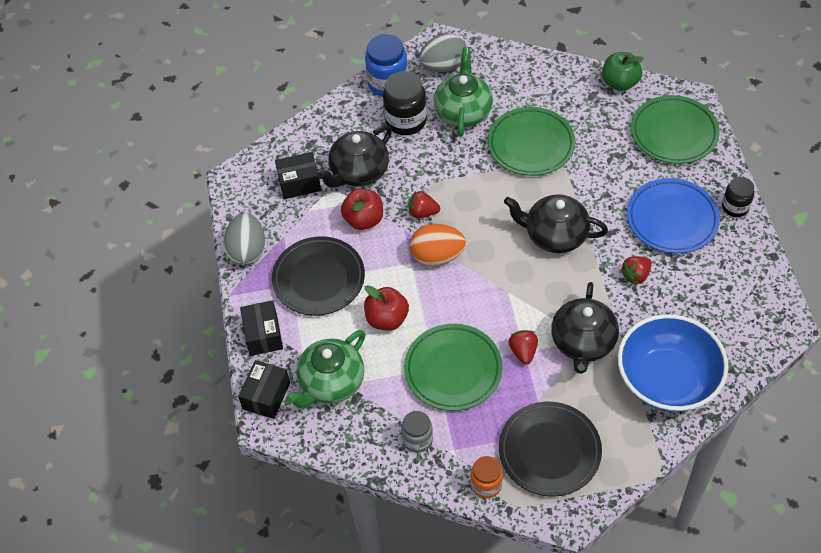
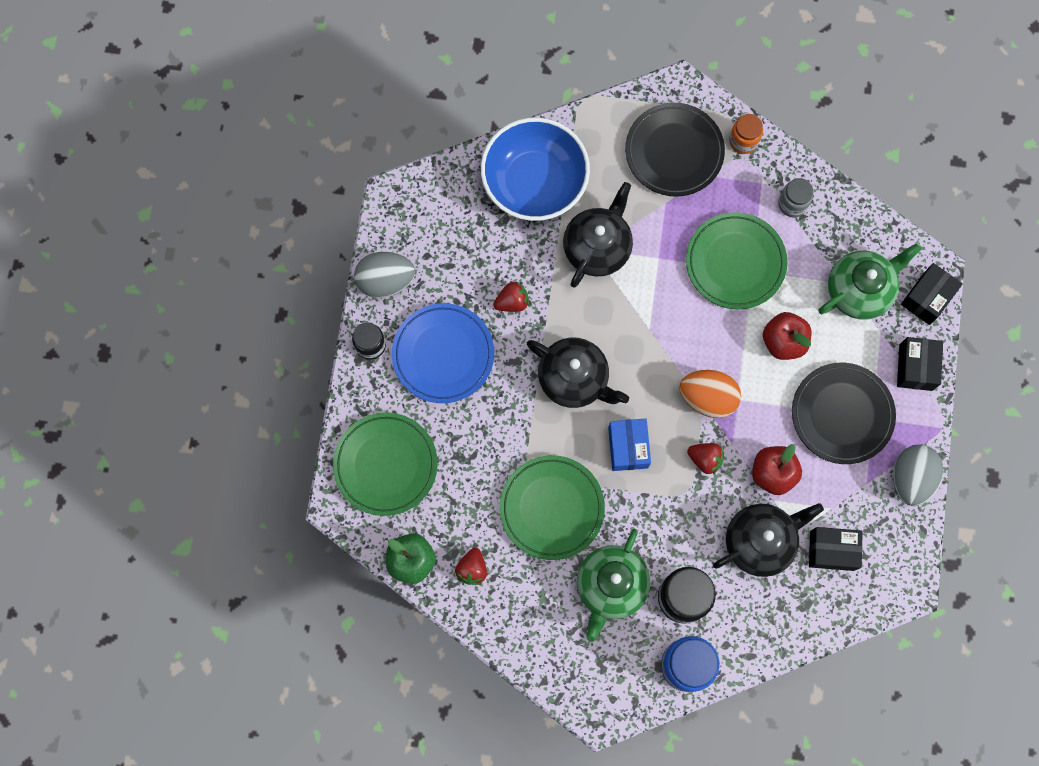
camera: 165 degrees left, 20 degrees up
(443, 66) = (610, 667): grey egg -> grey egg (386, 281)
(489, 201) = (628, 447): none -> blue box
(523, 352) = (659, 258): red strawberry -> red strawberry (472, 569)

